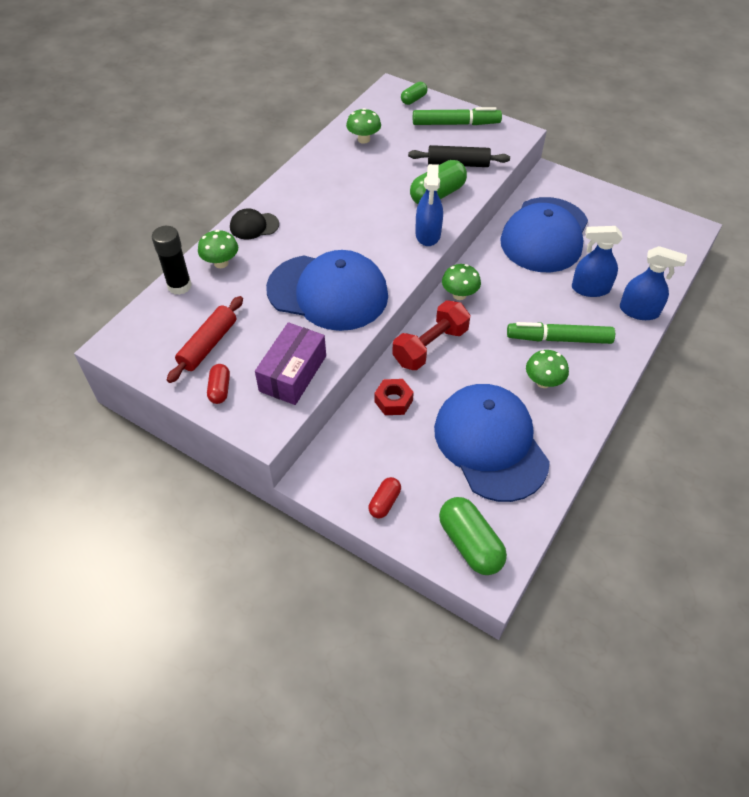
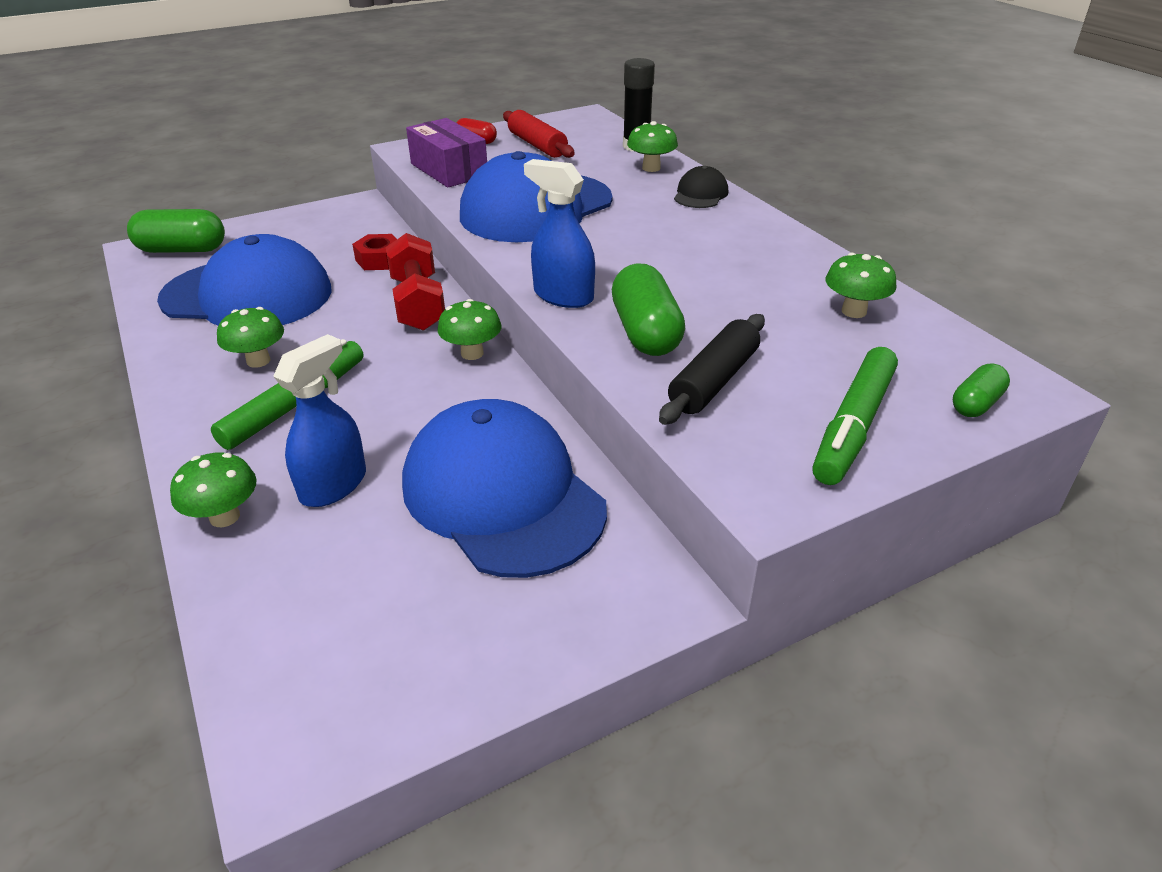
camera: 120 degrees right, 15 degrees down
(384, 502) = (285, 225): red capsule -> none
(413, 99) = (976, 404): green capsule -> green capsule turned 60 degrees clockwise
(639, 311) = (225, 517): blue spray bottle -> green mushroom

